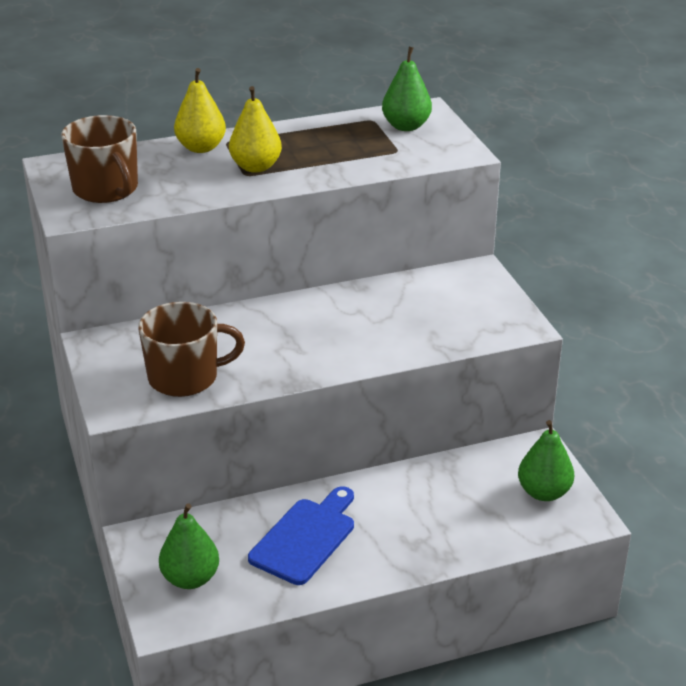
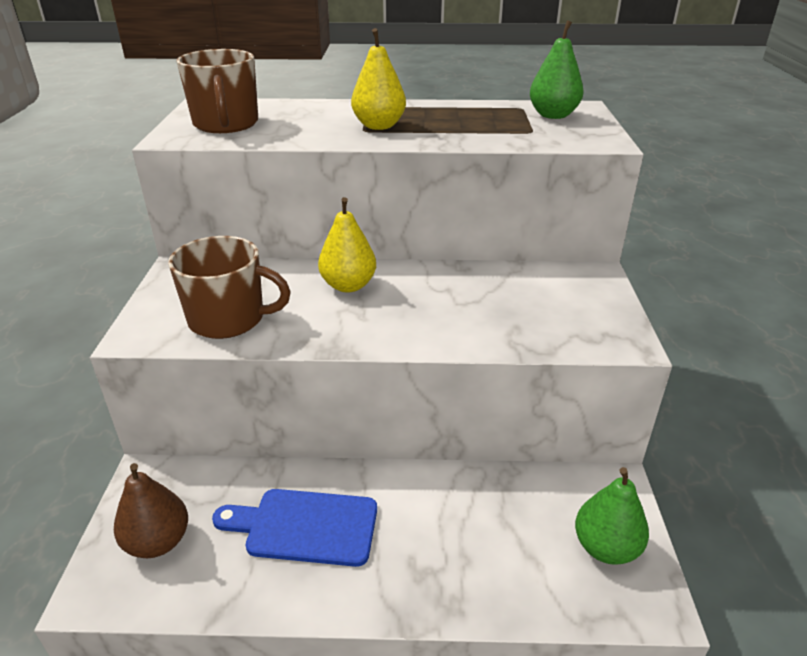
camera: 20 degrees right, 0 degrees up
(190, 578) = (158, 542): green pear -> brown pear
(201, 148) = (342, 108): yellow pear -> yellow pear (348, 285)
(305, 538) = (305, 527): blue cutting board -> blue cutting board turned 135 degrees counterclockwise

